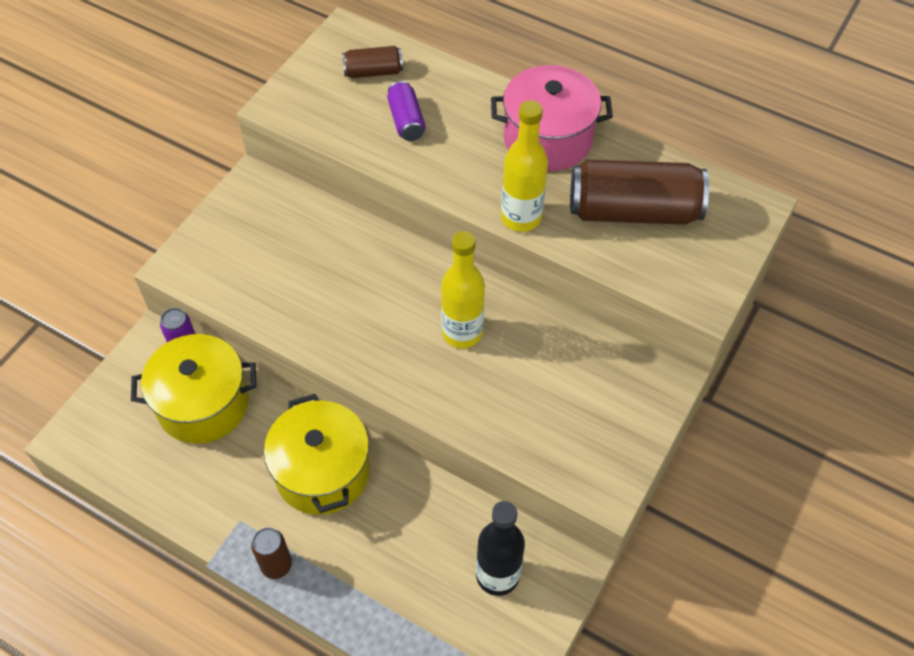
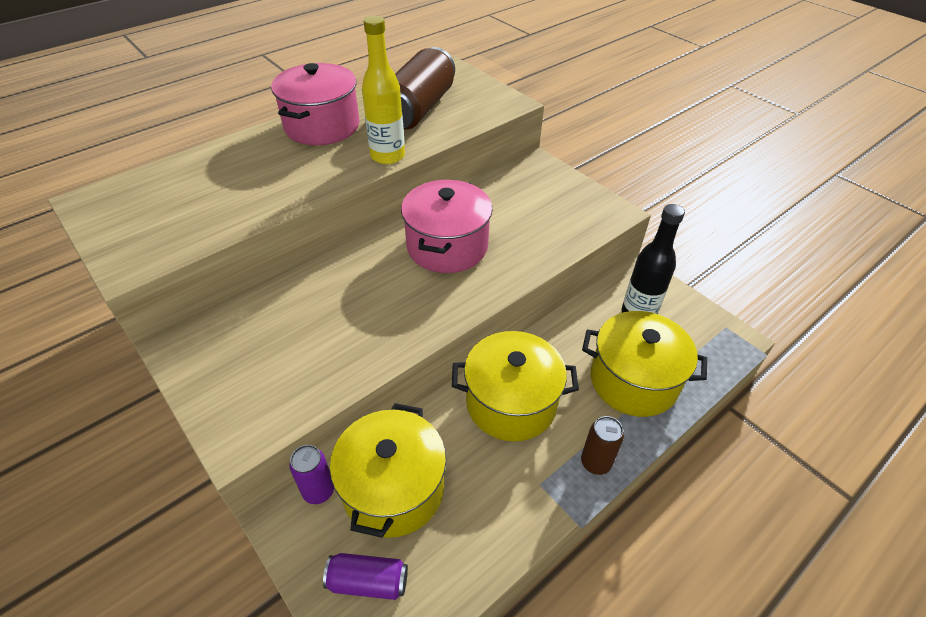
camera: 70 degrees left, 10 degrees down
(373, 72) = (156, 195): brown can -> none
(391, 586) = (633, 381): none -> yellow pot
(406, 120) = (234, 189): purple can -> purple can (368, 581)
(462, 333) = (447, 246): yellow bottle -> pink pot

